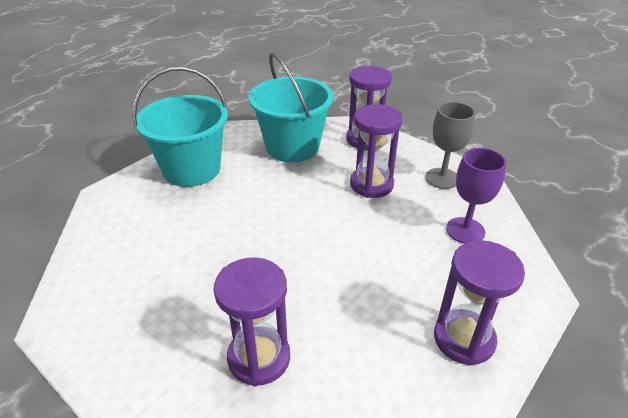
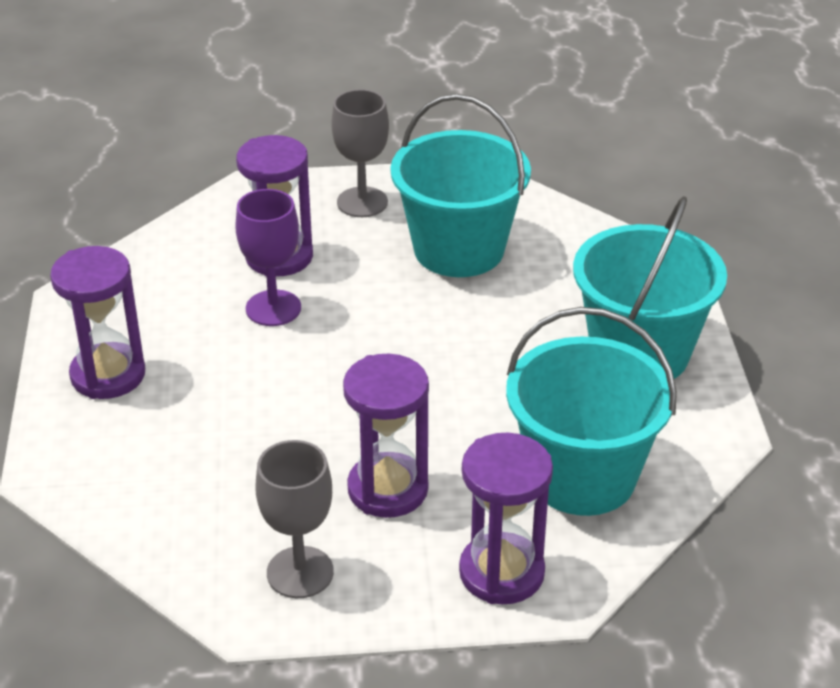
camera: 135 degrees right, 0 degrees up
(143, 365) = (362, 202): none -> grey goblet
(160, 275) = (459, 249): none -> turquoise bucket
(465, 230) = (195, 499): purple goblet -> purple goblet (273, 308)

